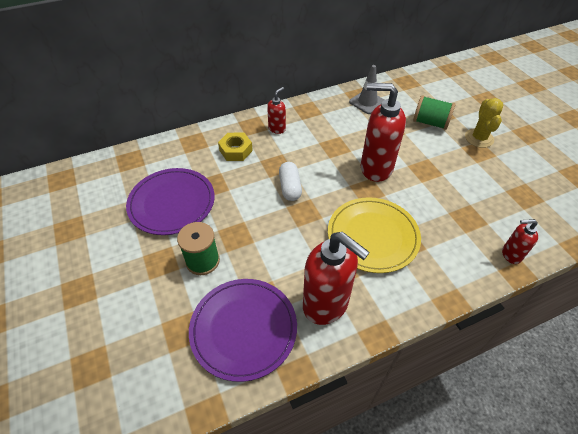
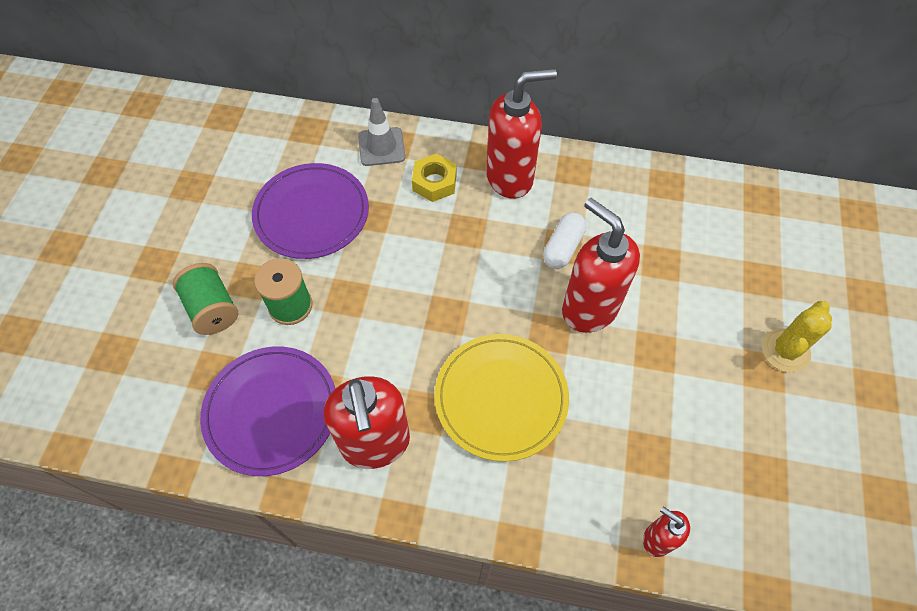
camera: 35 degrees right, 10 degrees up
(277, 128) = (510, 178): red soap dispenser -> red soap dispenser, size x2.01
(290, 187) = (457, 271): white capsule -> white capsule (562, 248)
(367, 102) = (669, 202): grey traffic cone -> grey traffic cone (381, 147)
(430, 122) = (733, 284): green spool -> green spool (212, 309)

